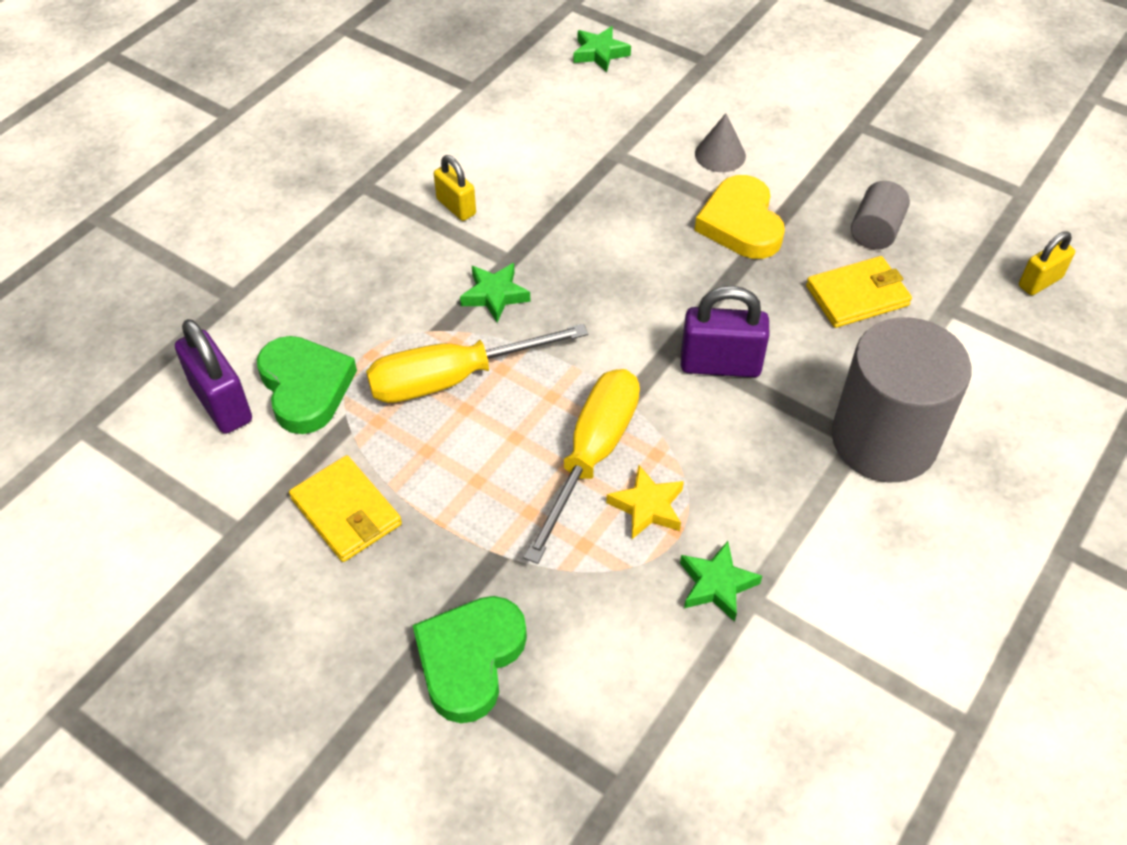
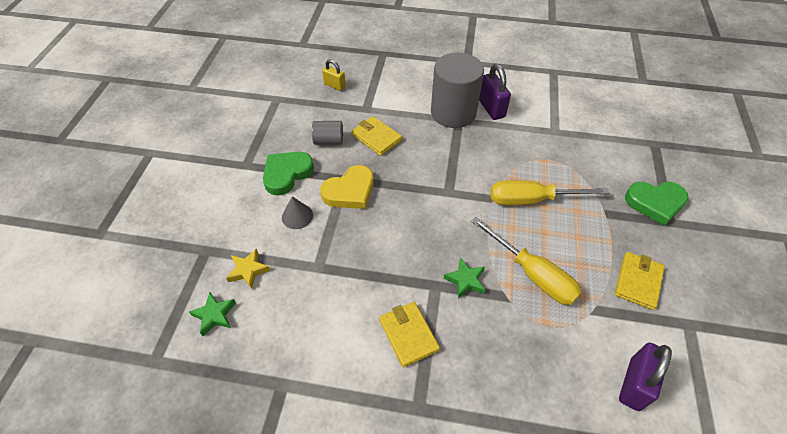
camera: 115 degrees left, 0 degrees up
(305, 387) = (590, 344): green heart -> green heart (287, 174)
(456, 207) = (408, 335): yellow padlock -> yellow wallet
(647, 507) = (541, 172): yellow star -> yellow star (248, 270)
(717, 584) = (557, 141): green star -> none
(720, 365) = (449, 172): purple padlock -> purple padlock (491, 108)

